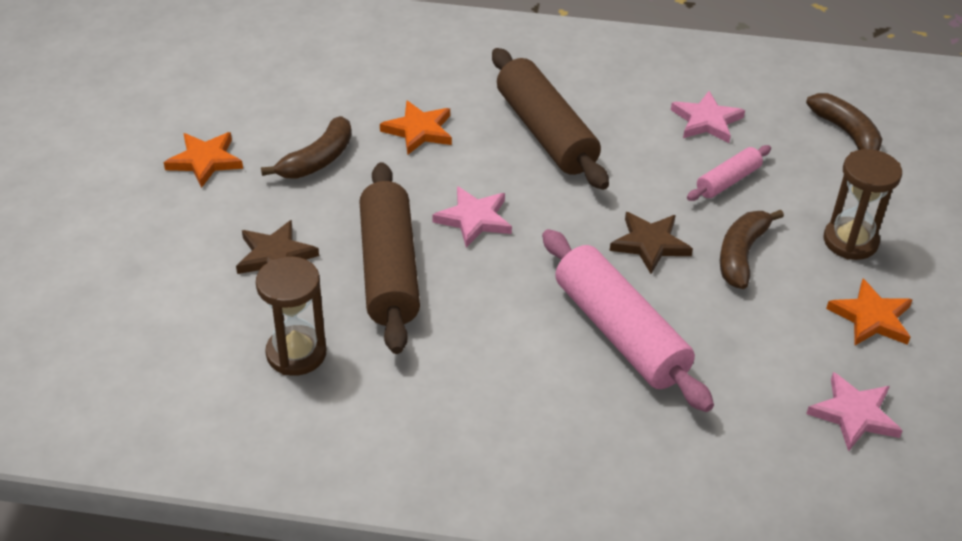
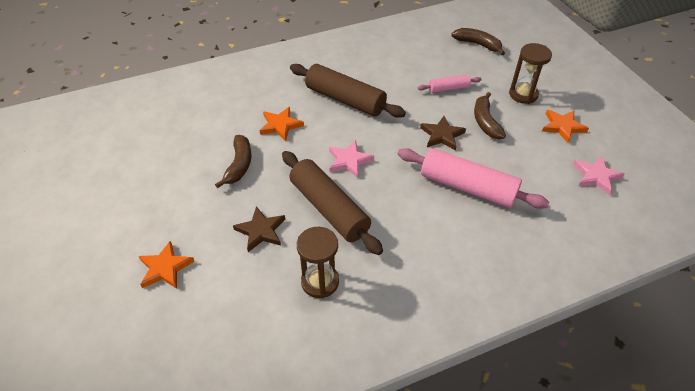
camera: 30 degrees left, 5 degrees up
(205, 161) = (174, 194): orange star -> orange star (165, 268)
(706, 121) = (414, 63): pink star -> none
(727, 181) = (448, 88): pink rolling pin -> pink rolling pin turned 60 degrees clockwise

